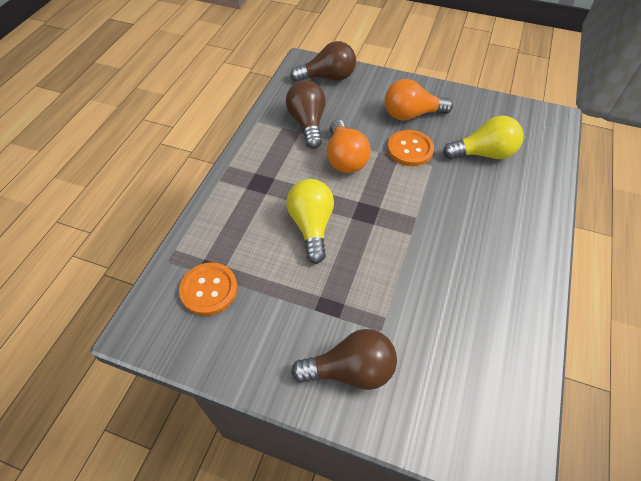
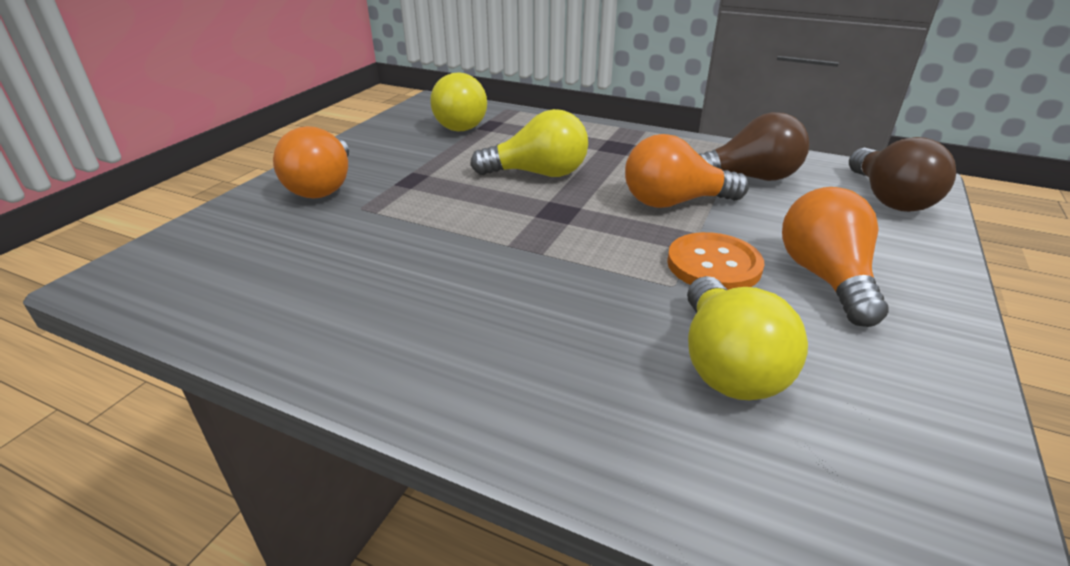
camera: 95 degrees right, 20 degrees down
(209, 290) = (463, 124): orange button -> yellow light bulb
(350, 370) = (323, 186): brown light bulb -> orange light bulb

